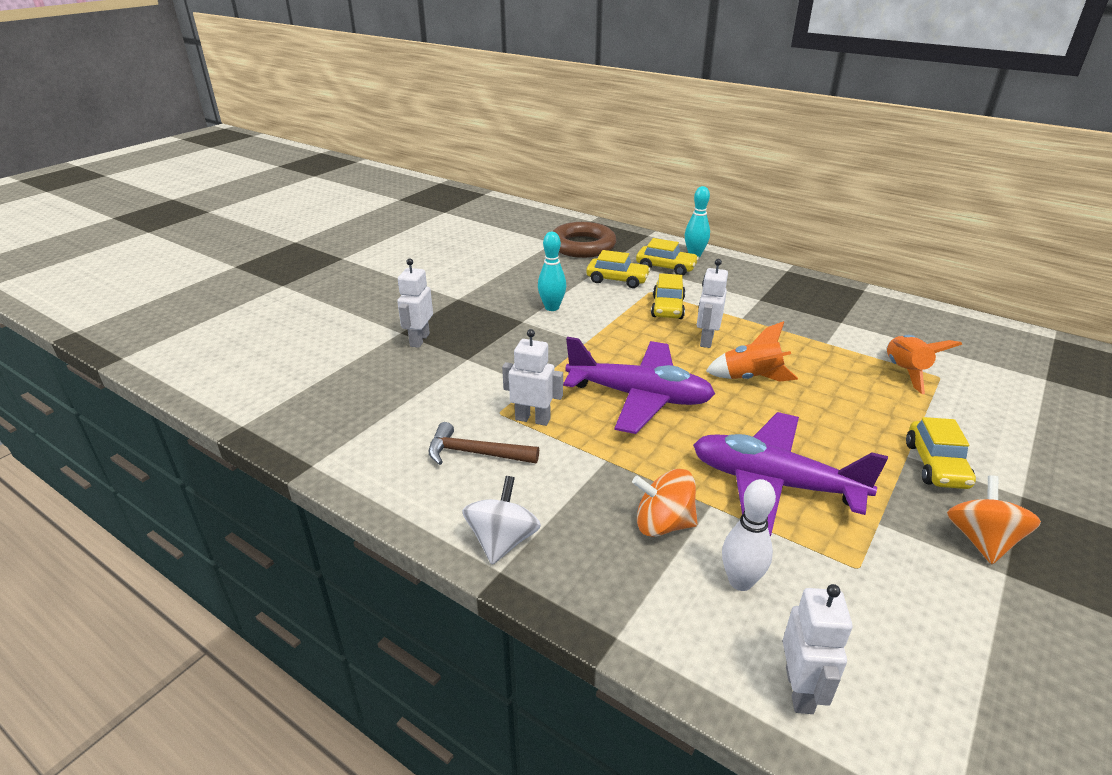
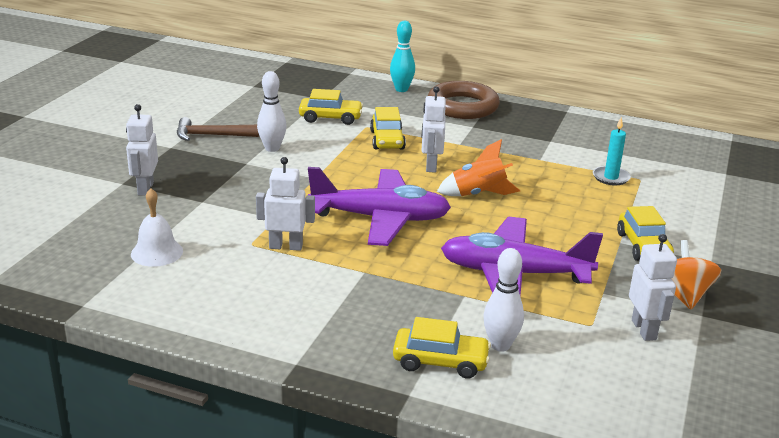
camera: 15 degrees left, 5 degrees down
(404, 412) = (157, 252): none -> white bell
(475, 453) = (240, 279): brown hammer -> brown hammer (211, 135)
(502, 541) = (290, 342): white spinning top -> none
(552, 307) = (272, 148): turquoise bowling pin -> white bowling pin
(582, 246) = (285, 87): brown ring -> brown ring (462, 106)
(663, 524) = (427, 313): orange spinning top -> none
(666, 267) = (376, 103): yellow car -> yellow car (440, 362)
(800, 690) = (559, 407): white robot -> white robot (644, 330)
(905, 372) = (611, 177): orange rocket -> turquoise candle

